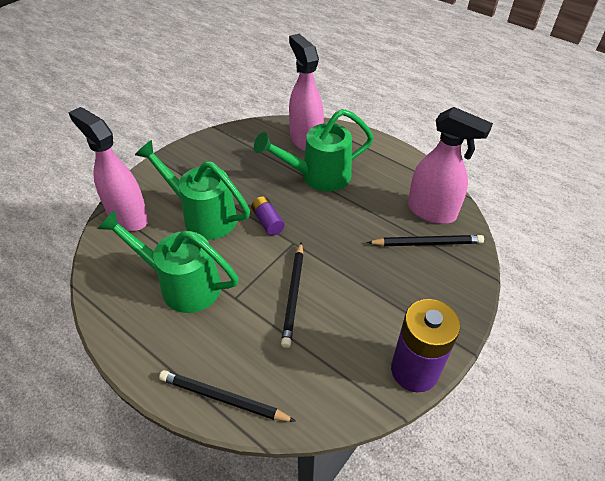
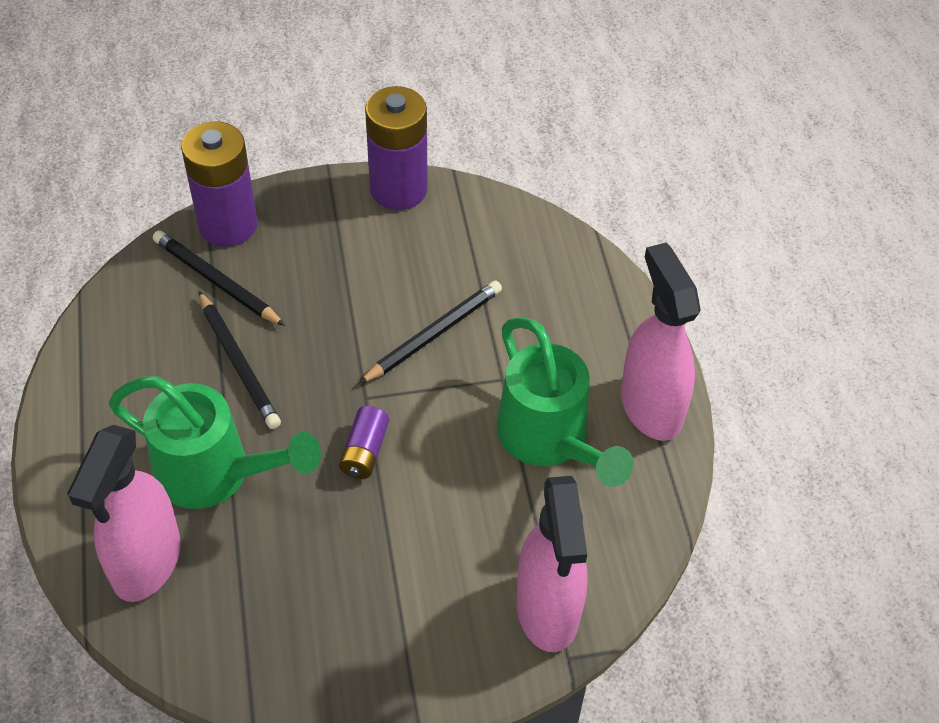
camera: 140 degrees left, 5 degrees up
(203, 216) = (440, 528): green watering can -> none
(223, 398) = (599, 288): black pencil -> black pencil (238, 363)
(432, 211) = (152, 311): pink spray bottle -> pink spray bottle (650, 407)
(464, 273) = (228, 225): none -> purple battery

